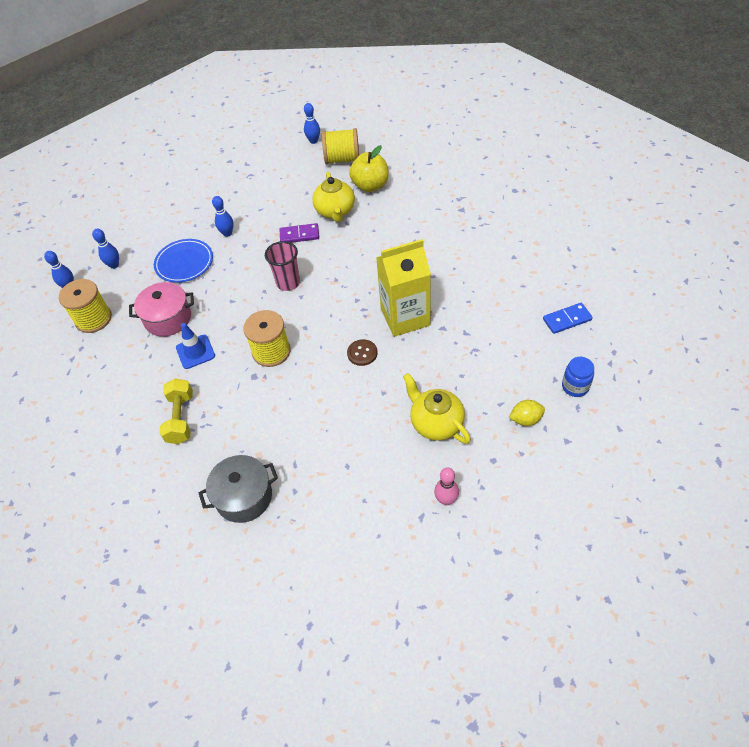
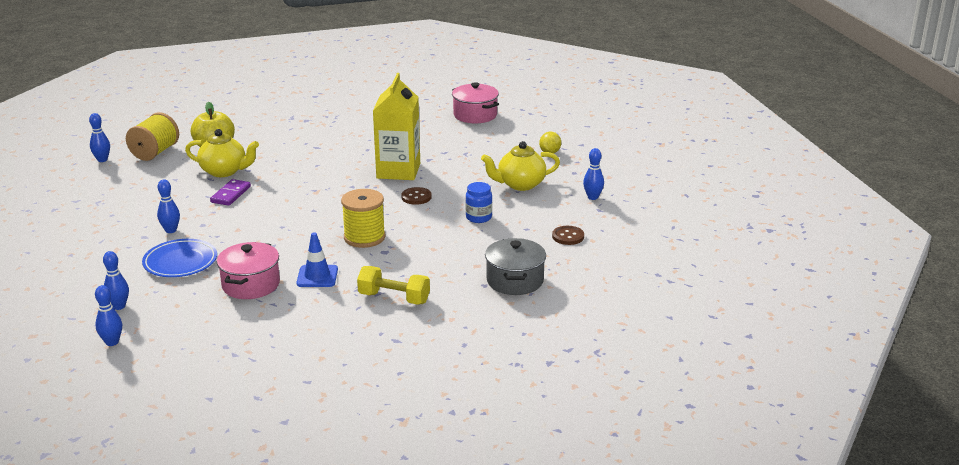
camera: 70 degrees left, 25 degrees down
(93, 319) = (189, 332): yellow spool -> none
(288, 283) = (287, 212): pink cup -> none
(348, 509) = (568, 236): none -> brown button
(446, 500) = (592, 197): pink bowling pin -> blue bowling pin
(567, 320) = (475, 115): blue domino -> pink pot
(575, 387) = (538, 129): blue jar -> blue jar (478, 217)

